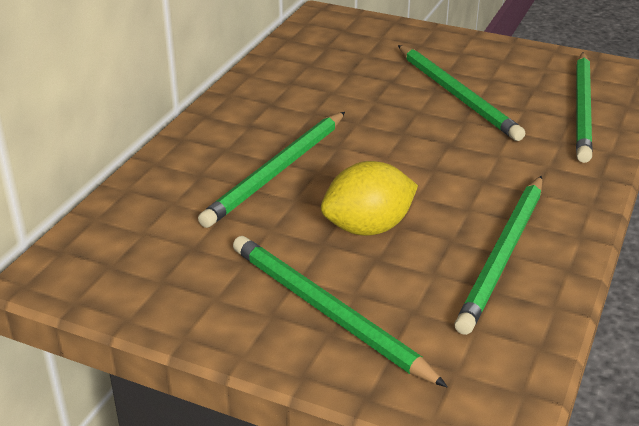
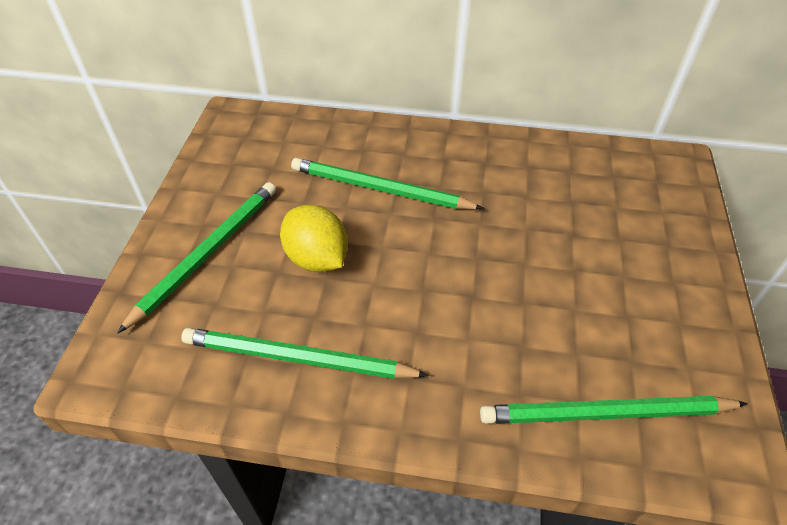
camera: 75 degrees right, 15 degrees up
(456, 95) = (572, 289): green pencil -> none

